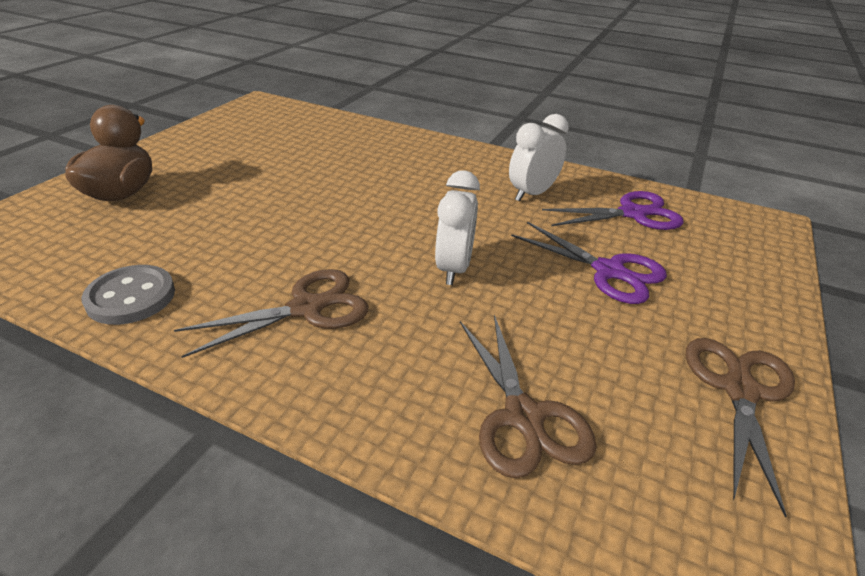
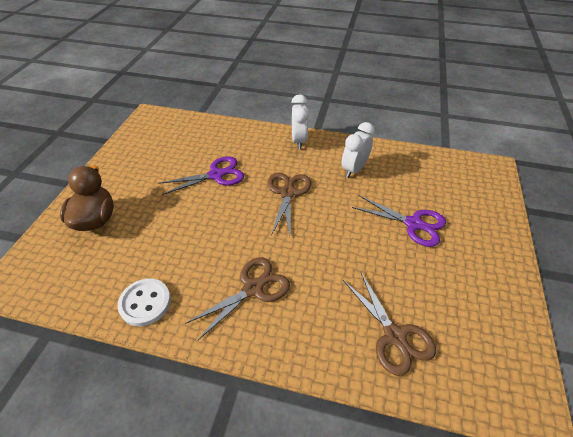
camera: 10 degrees left, 10 degrees up
(131, 297) = (145, 303): grey button -> white button
(454, 268) = (326, 240): white clock -> white clock (299, 141)
(633, 214) = (416, 175): purple scissors -> purple scissors (216, 175)
(739, 390) = (497, 293): brown scissors -> brown scissors (288, 193)

